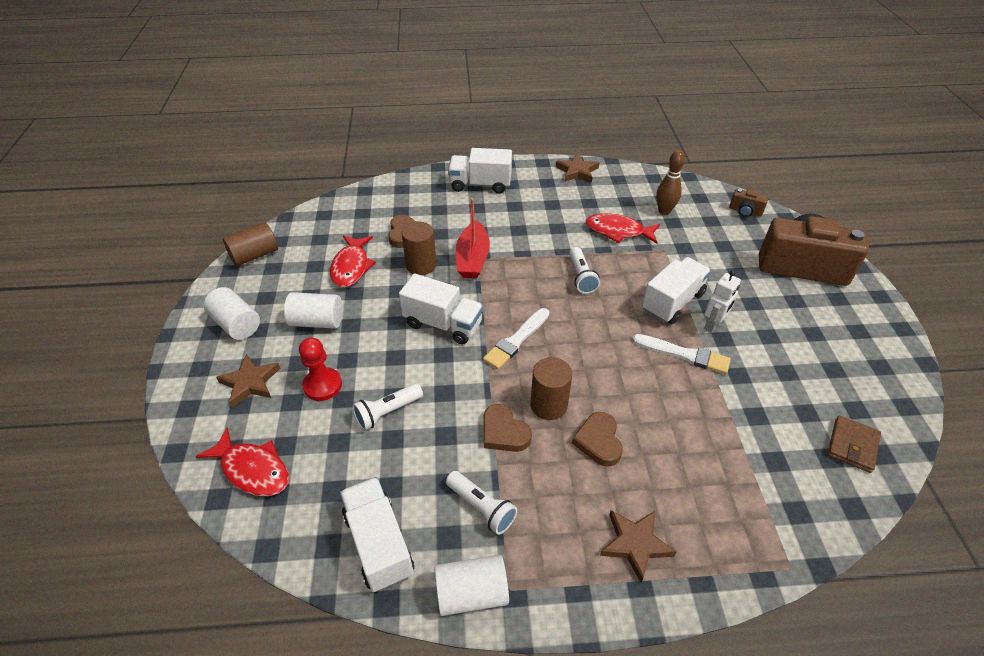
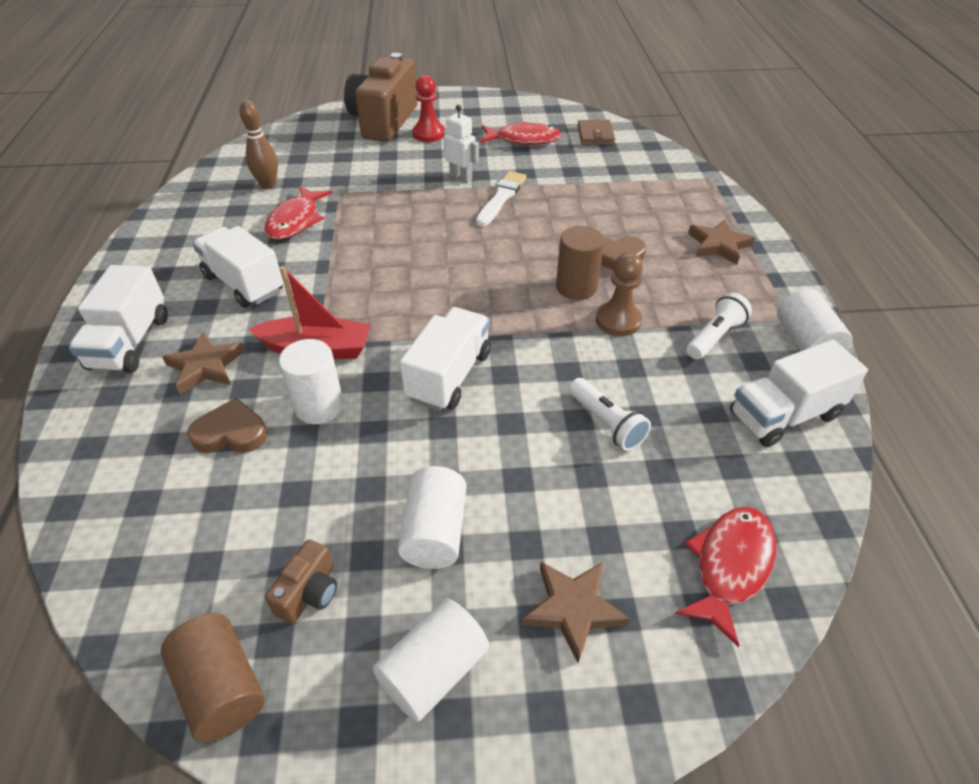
camera: 90 degrees left, 0 degrees up
(322, 385) = (569, 503): red pawn -> red pawn (428, 134)
(351, 267) = (302, 500): red fish -> red fish (523, 139)
(421, 265) = (319, 406): brown cylinder -> white cylinder
(504, 432) = (618, 320): brown heart -> brown pawn
(516, 340) = (481, 309): white brush -> none
(577, 171) = (147, 244): brown star -> brown star (206, 366)
(581, 277) = (375, 254): white flashlight -> none
(672, 302) = (426, 196): white truck -> white truck (244, 284)
(745, 211) = (289, 137): brown camera -> brown camera (309, 593)
(852, 446) = (595, 135): brown wallet -> brown wallet turned 60 degrees clockwise

